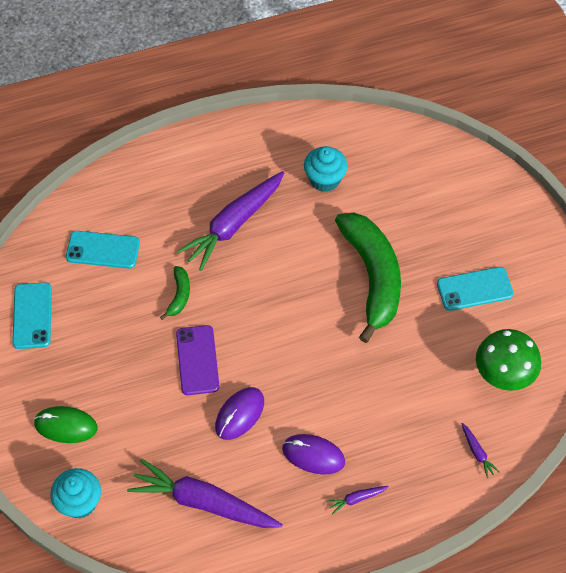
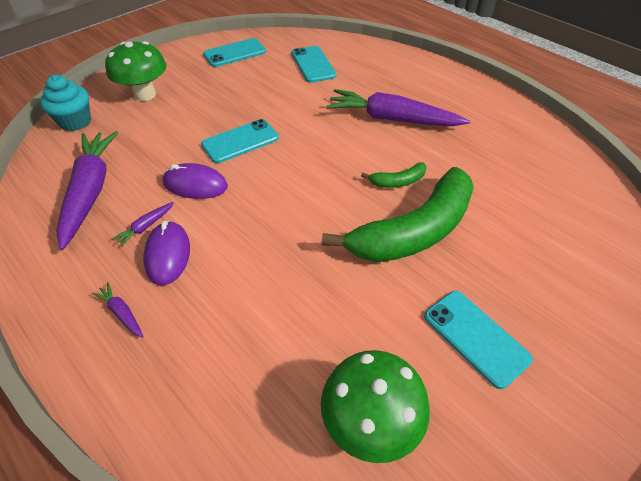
camera: 65 degrees right, 10 degrees down
(66, 426) = (145, 94): green mouse -> green mushroom
(179, 295) = (298, 112): green banana -> green banana (397, 181)
(197, 360) = (240, 141): purple phone -> turquoise phone
(324, 179) = (493, 158): turquoise cupcake -> none
(477, 452) = (231, 433): purple carrot -> purple carrot (146, 227)

